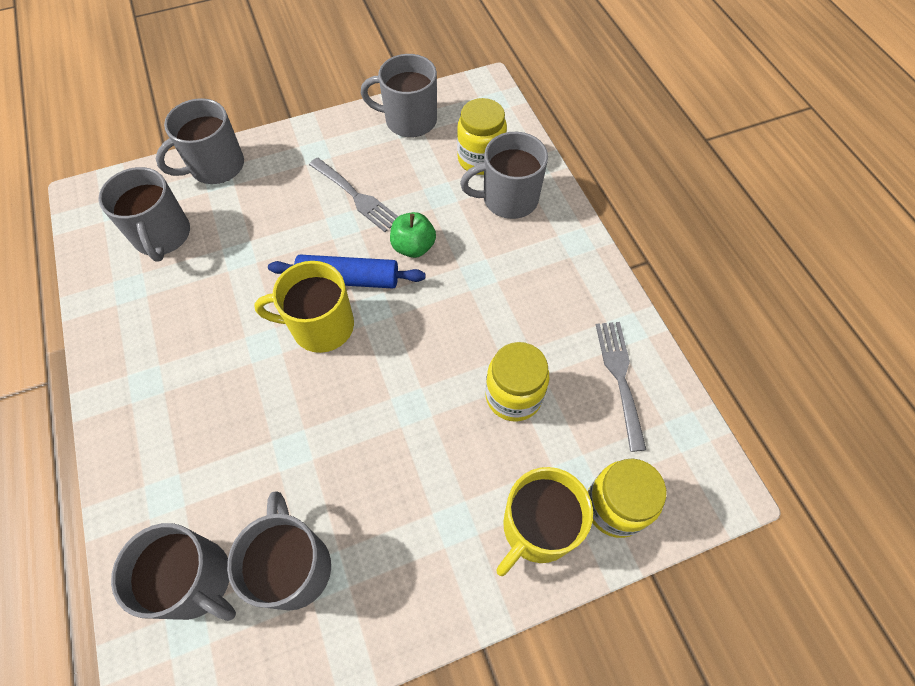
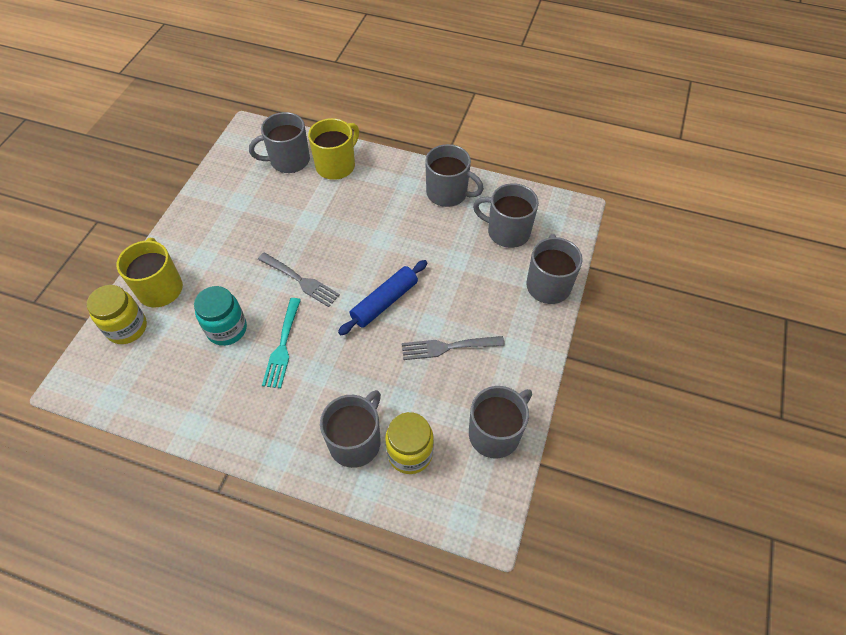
camera: 130 degrees right, 5 degrees down
(294, 566) = (256, 193): grey mug -> grey mug (448, 193)
(320, 326) = (366, 270): yellow mug -> yellow mug (336, 165)
(413, 247) = (374, 352): green apple -> none
(480, 326) = (282, 346): none -> turquoise fork
(513, 396) = (227, 329): yellow jar -> turquoise jar
(620, 378) = (174, 392): grey fork -> grey fork (300, 280)

